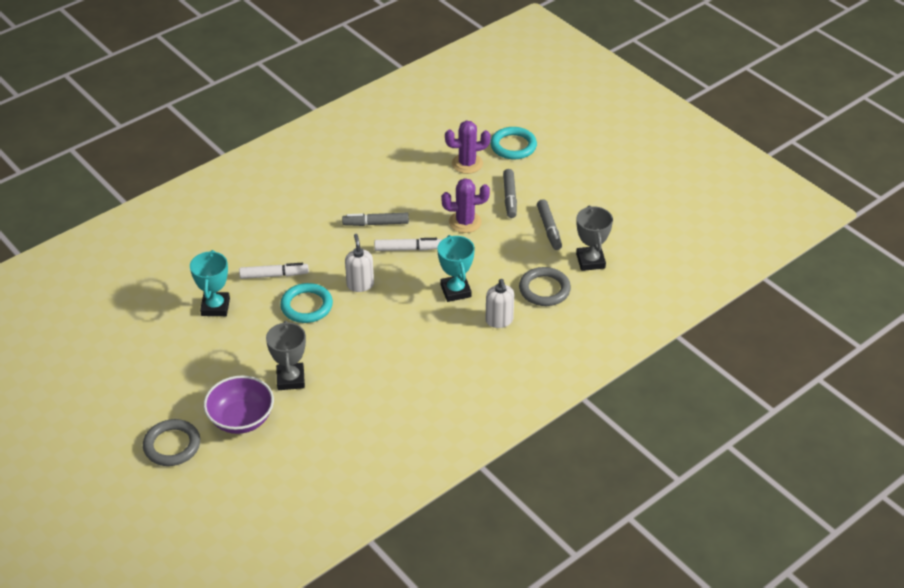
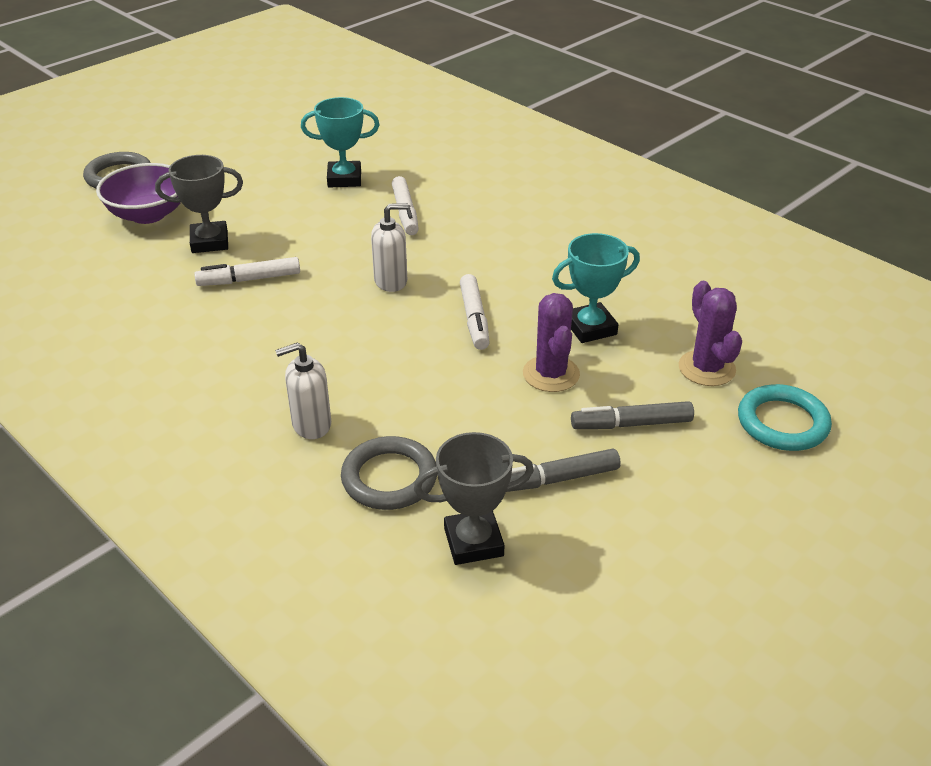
camera: 85 degrees right, 5 degrees down
(306, 306) = (346, 242): turquoise ring -> none
(345, 355) = (249, 279): none -> white marker
(376, 223) = (527, 285): grey marker -> none
(455, 291) = (381, 373): turquoise trophy -> turquoise trophy (590, 328)

